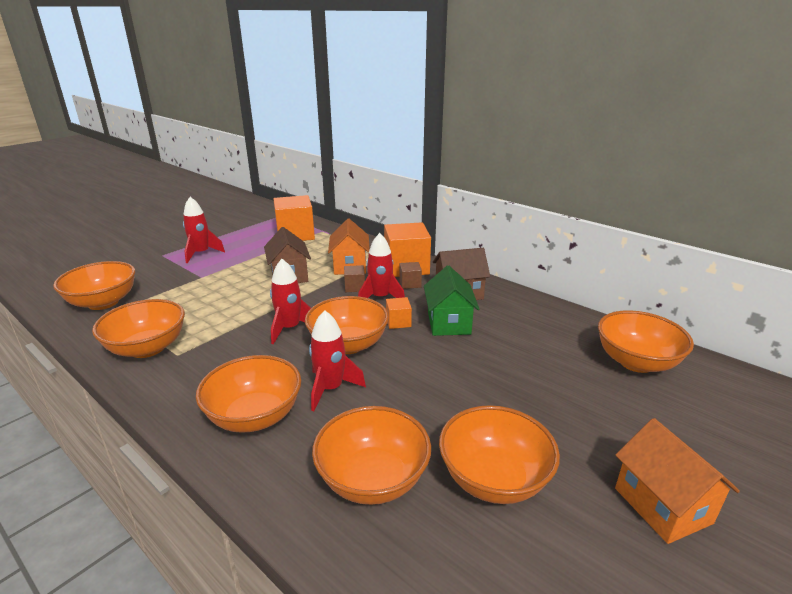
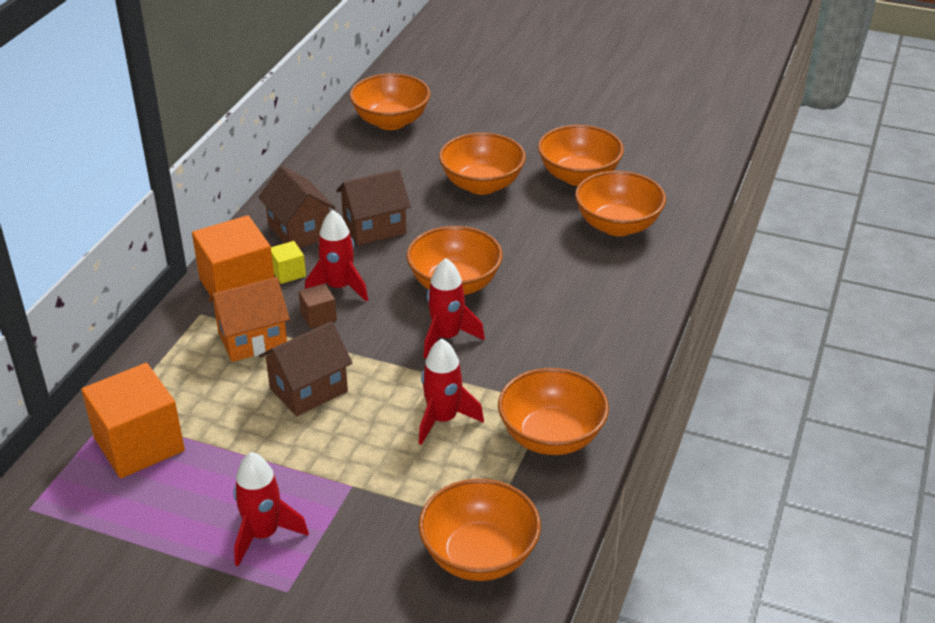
camera: 110 degrees left, 10 degrees up
(255, 416) = (598, 306): orange bowl -> orange bowl (482, 185)
(330, 389) = (533, 274): red rocket -> red rocket (443, 420)
(398, 322) = (390, 261): orange cube -> none
(410, 283) = (288, 273): brown cube -> yellow cube
(448, 323) = (374, 227): green house -> brown house
(662, 505) = (555, 116): orange house -> none

